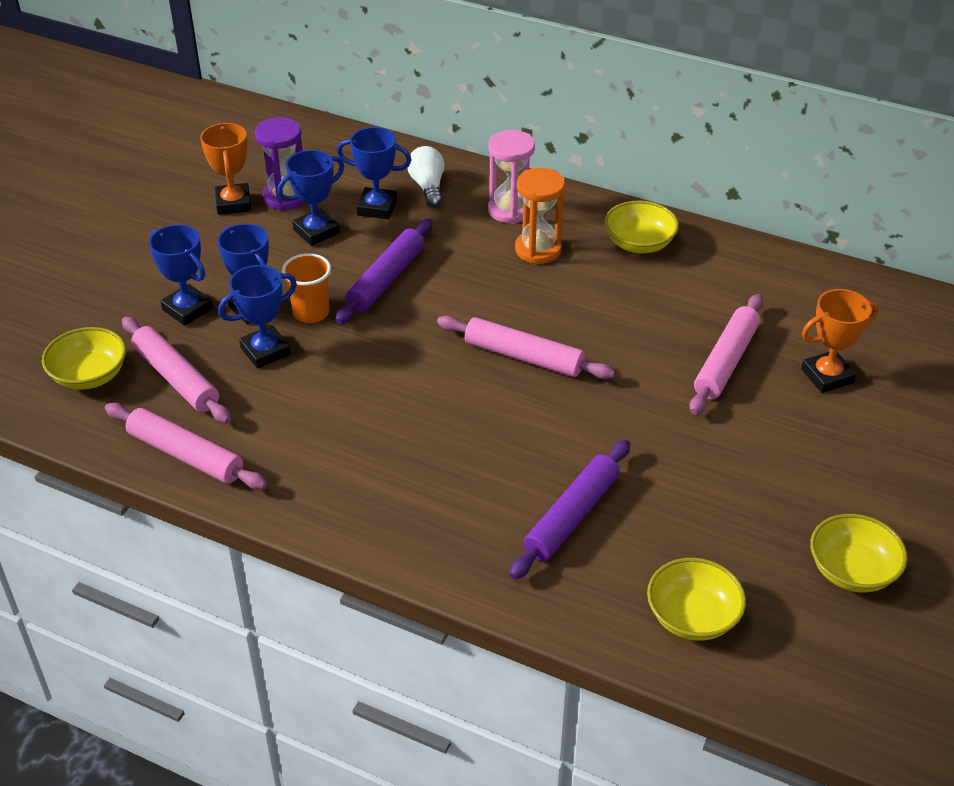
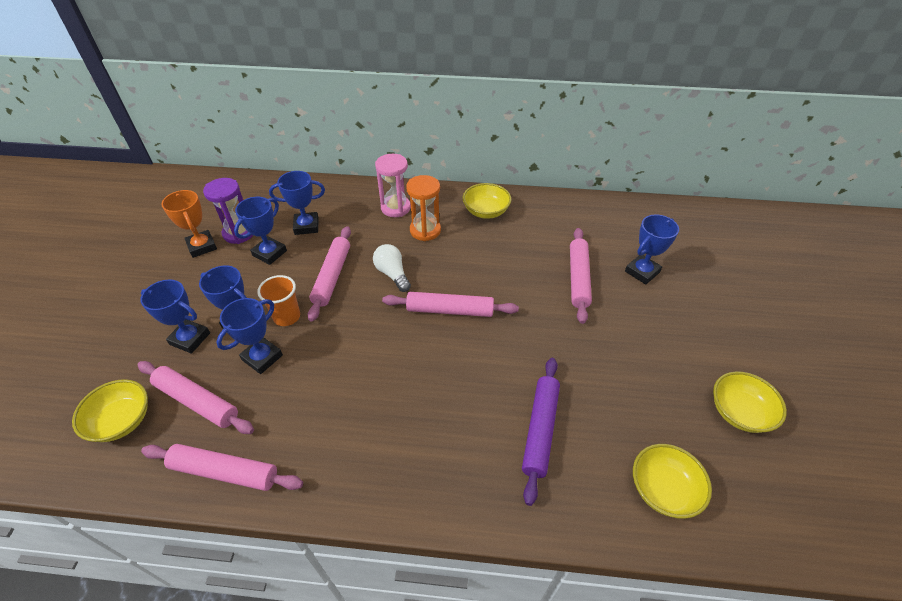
camera: 20 degrees left, 5 degrees up
(386, 279) = (332, 276): purple rolling pin -> pink rolling pin
(428, 187) = (335, 204): white light bulb -> white light bulb (392, 274)
(827, 376) = (642, 272): orange trophy -> blue trophy

